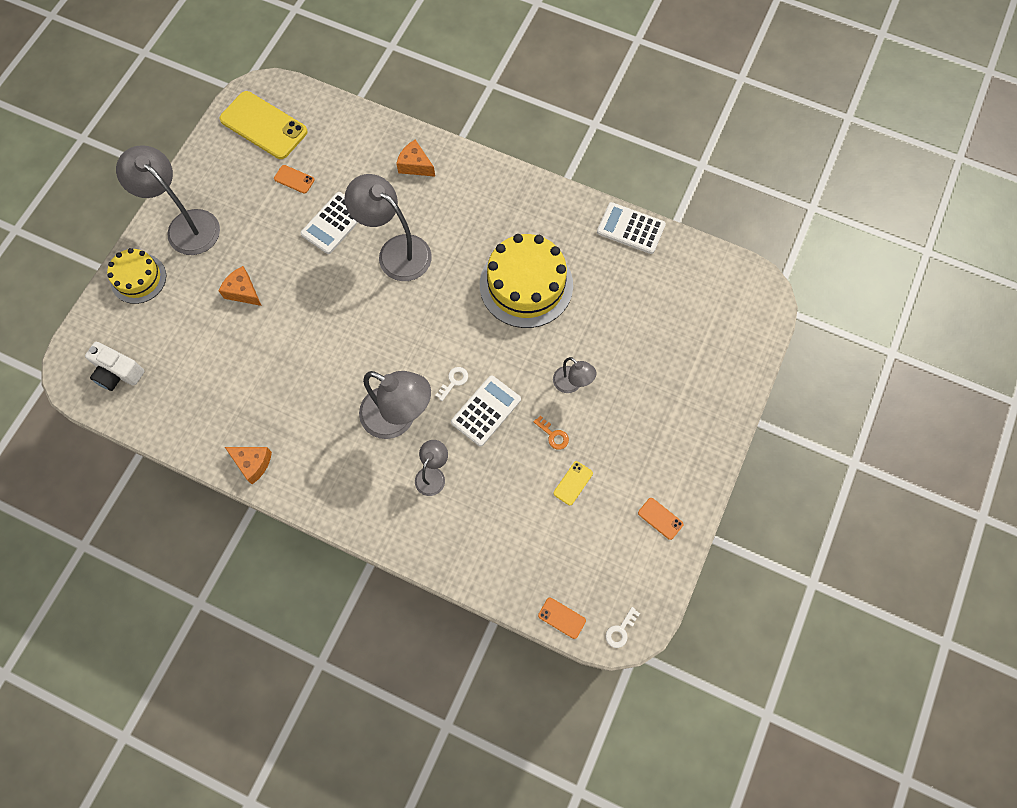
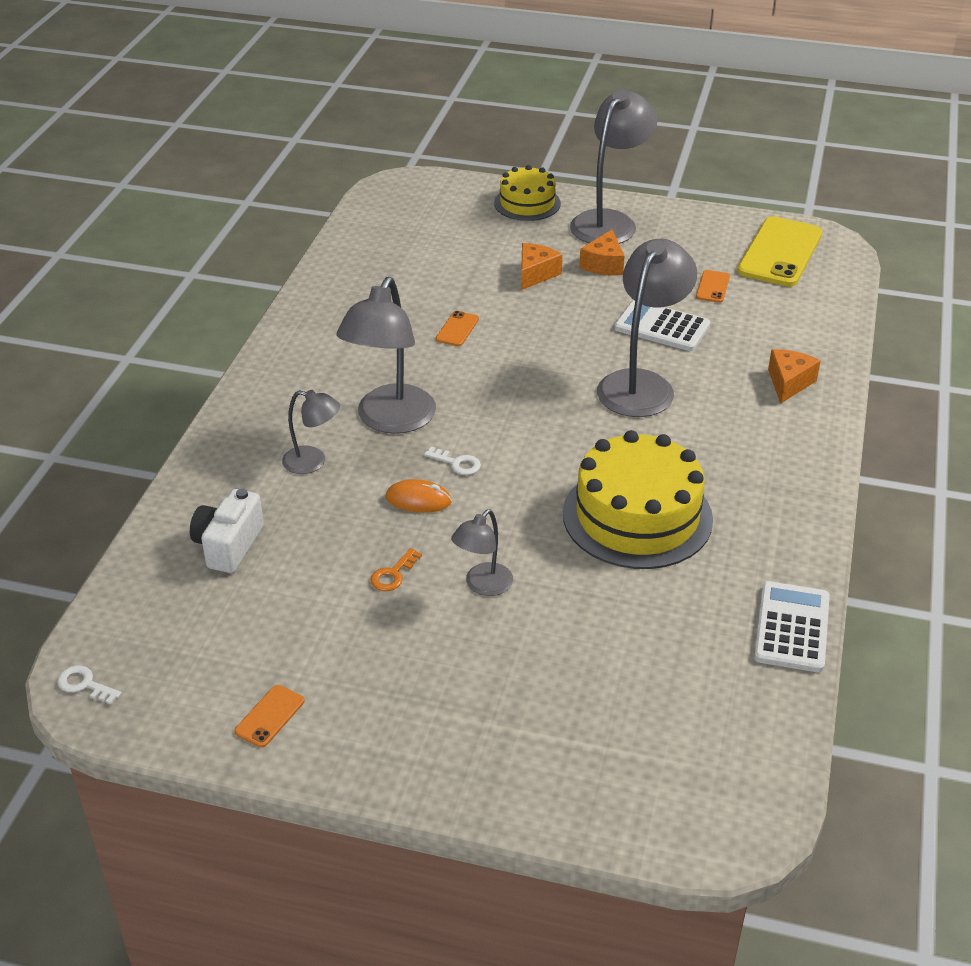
camera: 80 degrees right, 30 degrees down
(118, 373) = (405, 210): white camera -> white camera (228, 545)
(252, 463) = (308, 316): orange cheese -> orange cheese (603, 264)
(486, 411) = (418, 500): white calculator -> orange mouse
(561, 618) = (106, 615): orange phone -> orange phone (457, 329)
(573, 483) = (318, 605): yellow phone -> none

